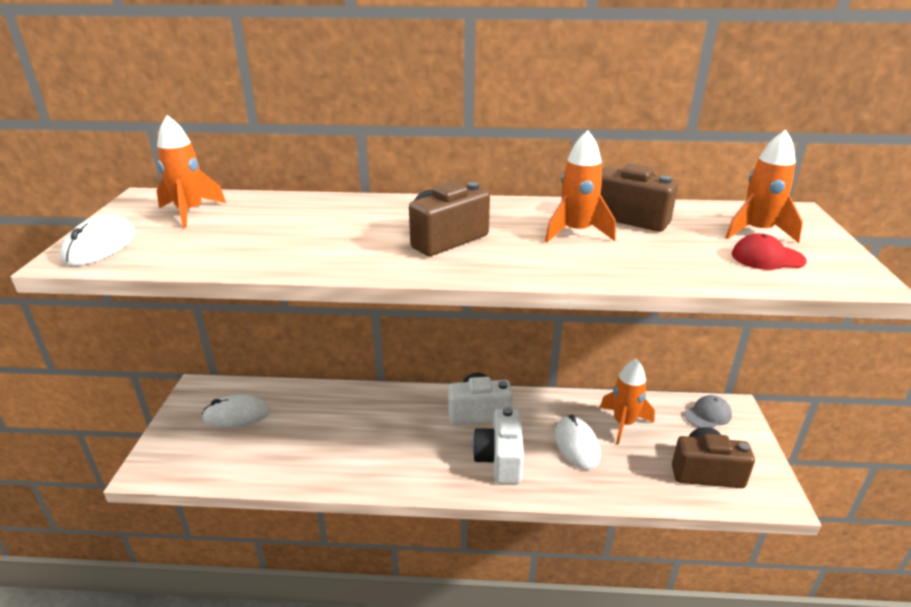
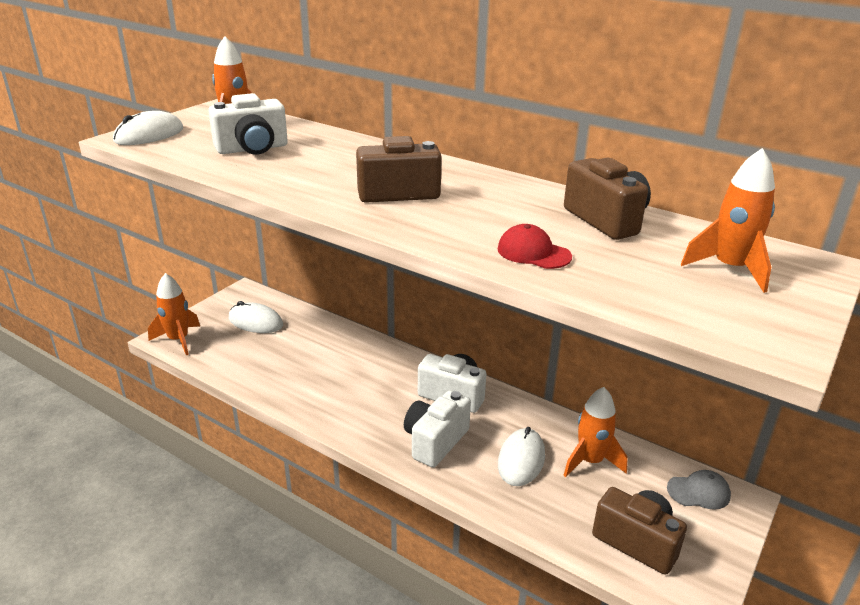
camera: 30 degrees right, 0 degrees up
(245, 232) = (252, 149): none -> white camera
(576, 232) = (526, 218): orange rocket -> orange rocket (178, 340)
(767, 257) = (697, 294): red cap -> red cap (533, 253)

